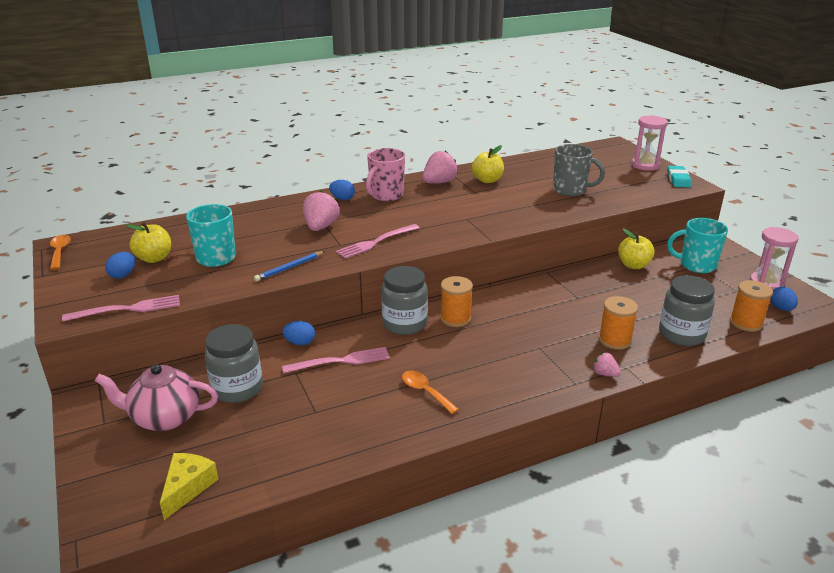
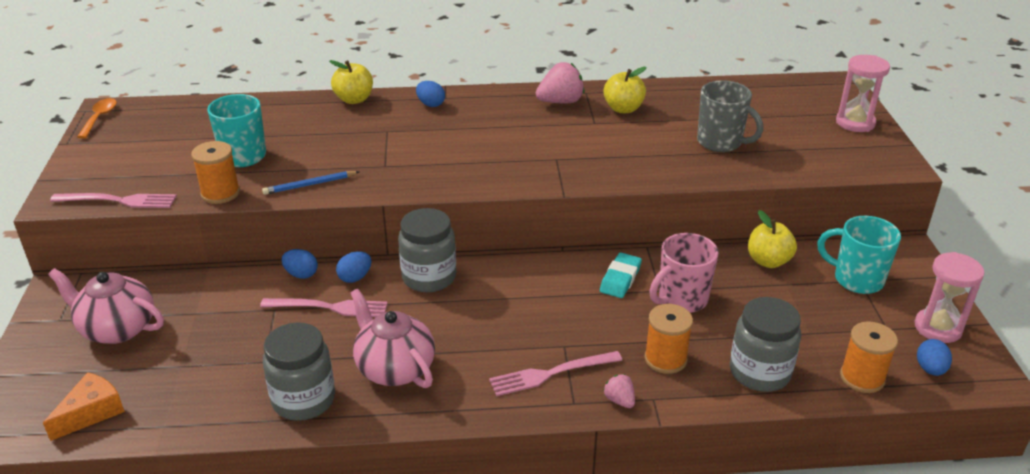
camera: 20 degrees right, 5 degrees up
(123, 275) = (140, 158): blue egg -> blue egg (355, 277)
(154, 258) = (182, 144): yellow apple -> yellow apple (354, 99)
(188, 487) = (91, 412): yellow cheese -> orange cheese
(237, 388) = (205, 313): grey jar -> grey jar (303, 400)
(320, 227) = (379, 138): pink strawberry -> none
(375, 242) = (426, 171): pink fork -> pink fork (550, 374)
(386, 195) = (484, 108): pink mug -> pink mug (681, 299)
(425, 391) = (394, 368): orange spoon -> pink teapot
(455, 318) = (491, 284): orange spool -> orange spool (220, 193)
(678, 179) = (884, 153): turquoise eraser -> turquoise eraser (620, 279)

